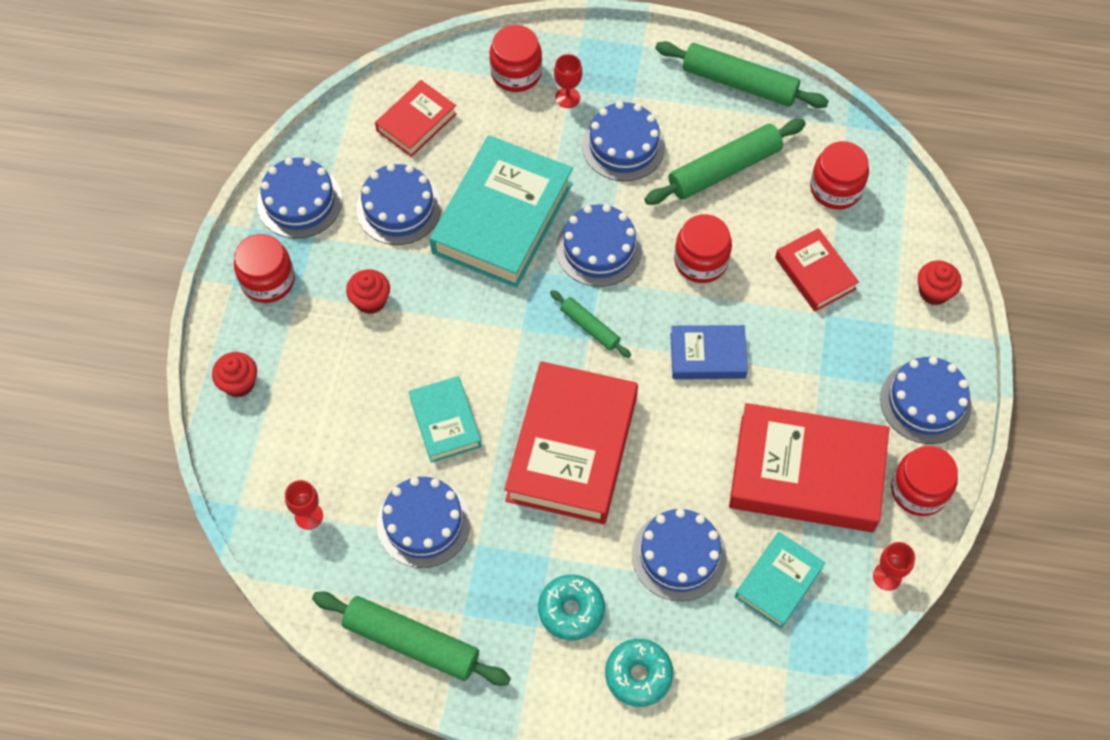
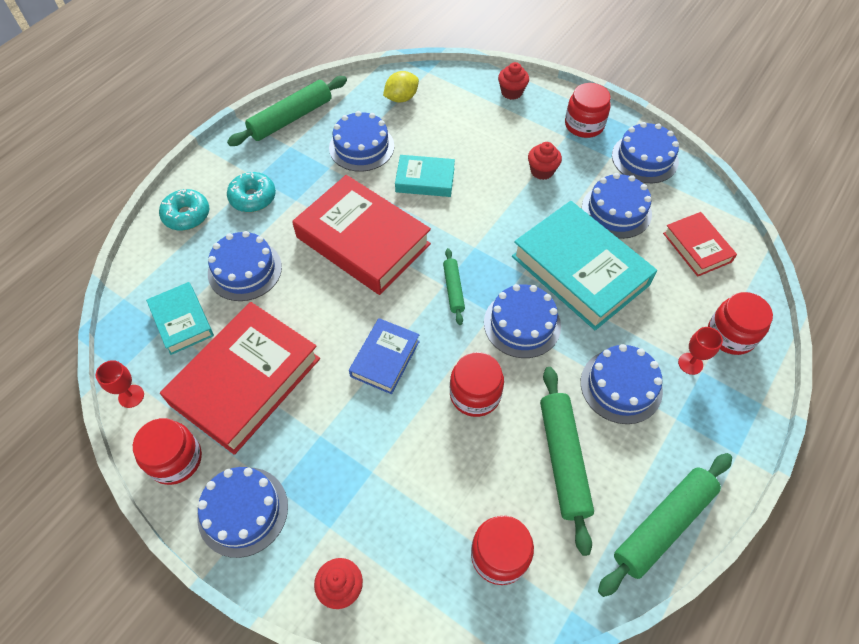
camera: 115 degrees right, 5 degrees down
(309, 516) = (401, 98): red goblet -> yellow lemon
(590, 327) = (453, 289): green rolling pin -> green rolling pin turned 75 degrees counterclockwise
(815, 273) = (416, 483): red book -> none

